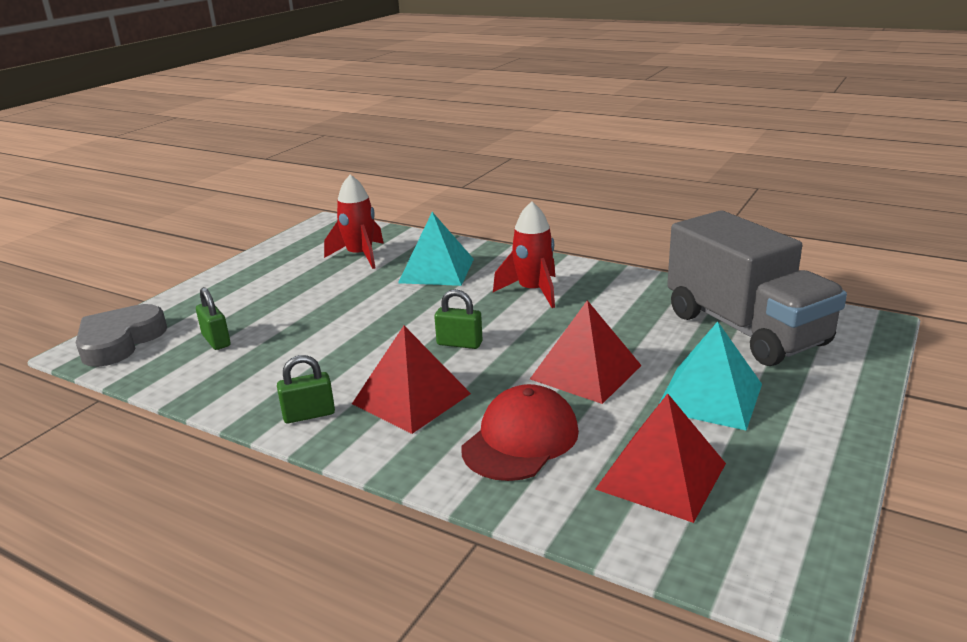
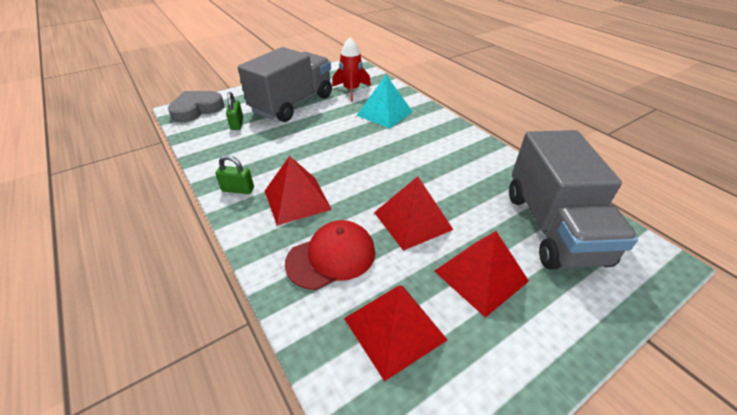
camera: 25 degrees right, 15 degrees up
(283, 294) = (293, 104): none -> grey truck
(459, 343) = (355, 170): green padlock -> none
(533, 291) = (429, 146): red rocket -> none
(710, 397) = (481, 276): turquoise pyramid -> red pyramid

